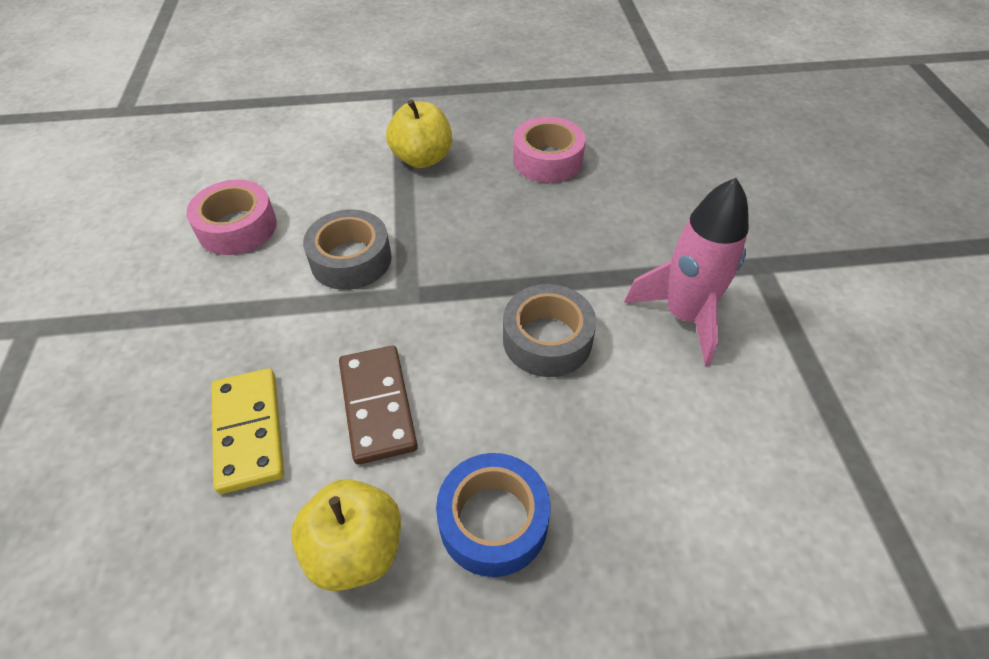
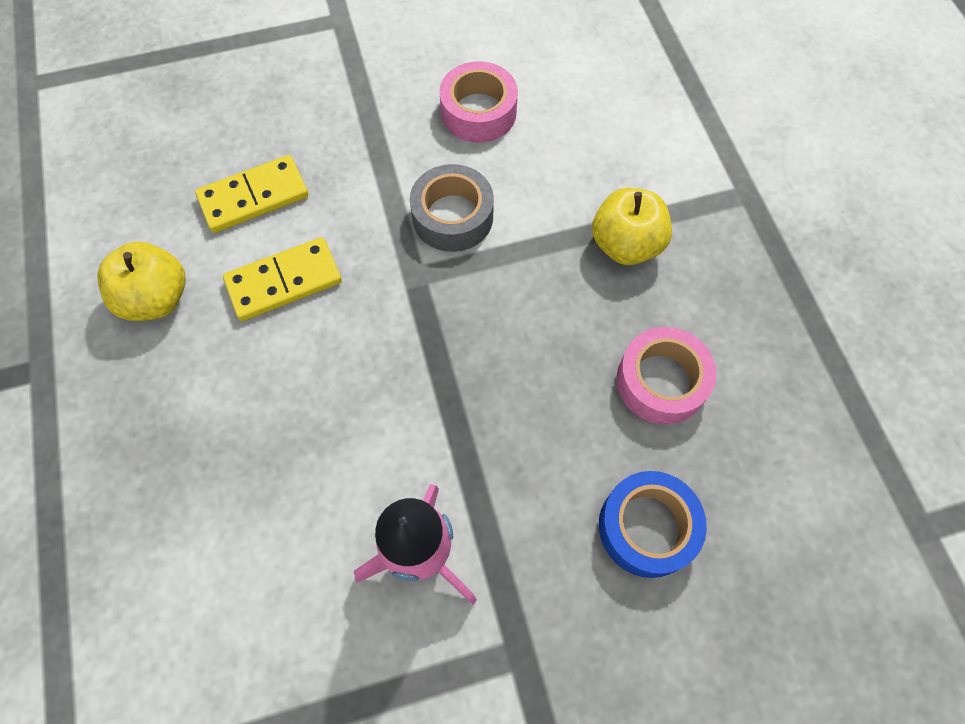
camera: 80 degrees right, 15 degrees up
(377, 406) = (284, 281): brown domino -> yellow domino
(493, 521) = (180, 392): blue tape -> blue tape (647, 527)
(547, 339) = (372, 413): grey tape -> none

